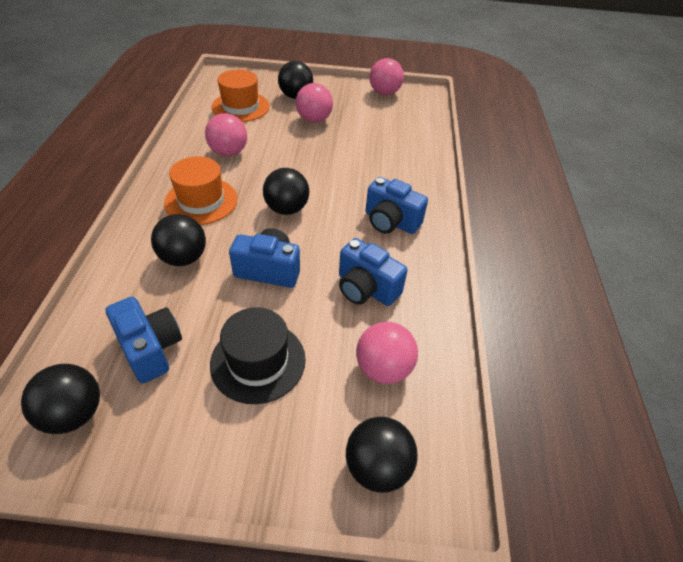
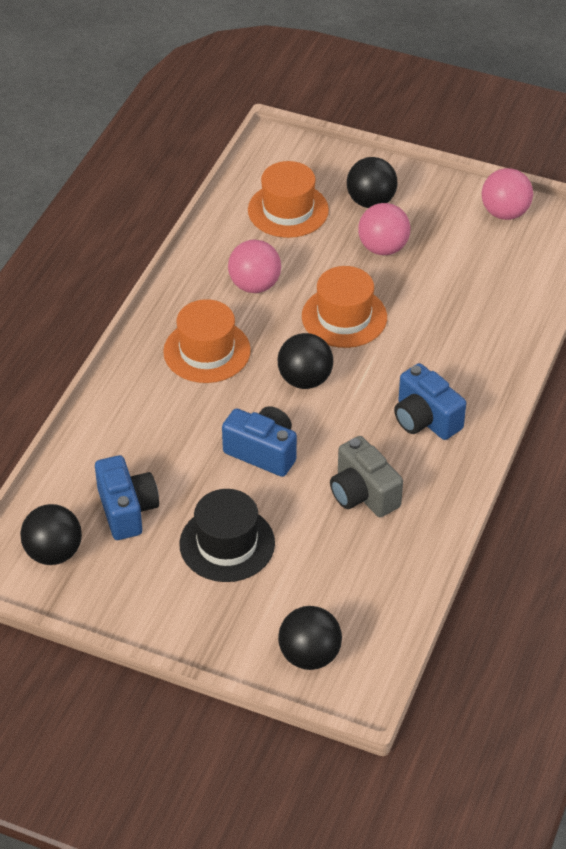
camera: 20 degrees right, 0 degrees up
(183, 258) = (174, 420): black ball -> none
(302, 163) = (344, 317): none -> orange hat
(366, 288) = (363, 494): blue camera -> grey camera
(383, 368) = (348, 577): pink ball -> none

